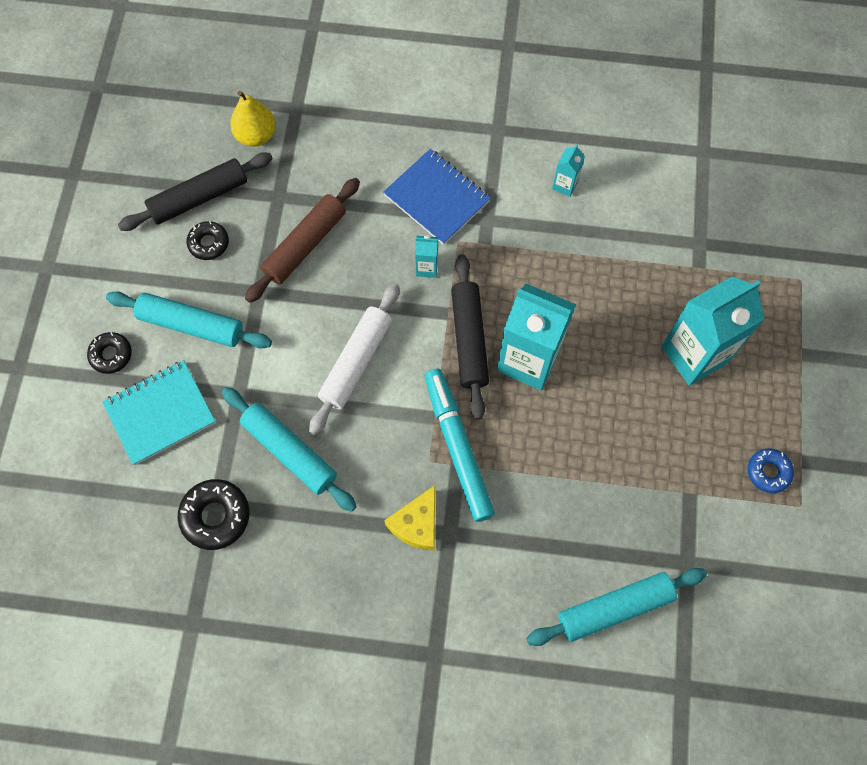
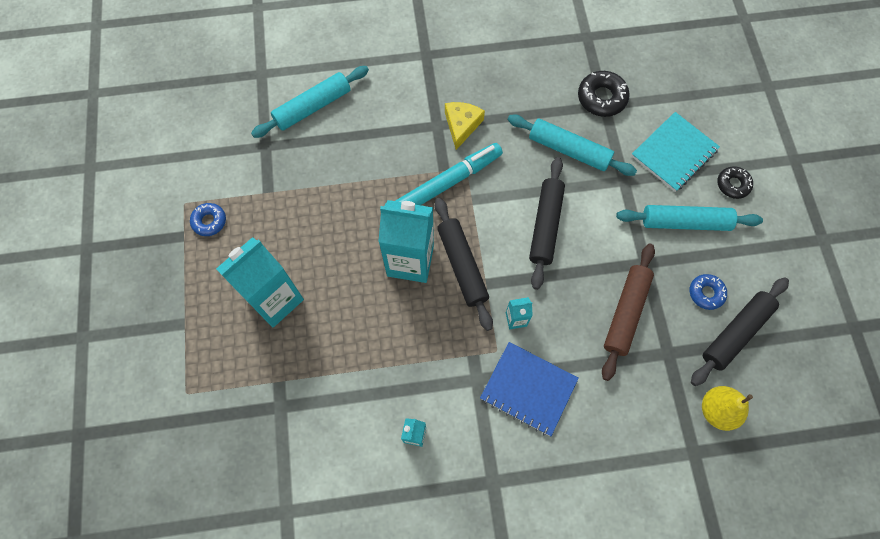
camera: 165 degrees right, 0 degrees up
(209, 243) = (706, 293): black donut -> blue donut
(356, 362) = (545, 225): white rolling pin -> black rolling pin
(457, 447) = (448, 182): turquoise marker -> turquoise marker turned 90 degrees counterclockwise

